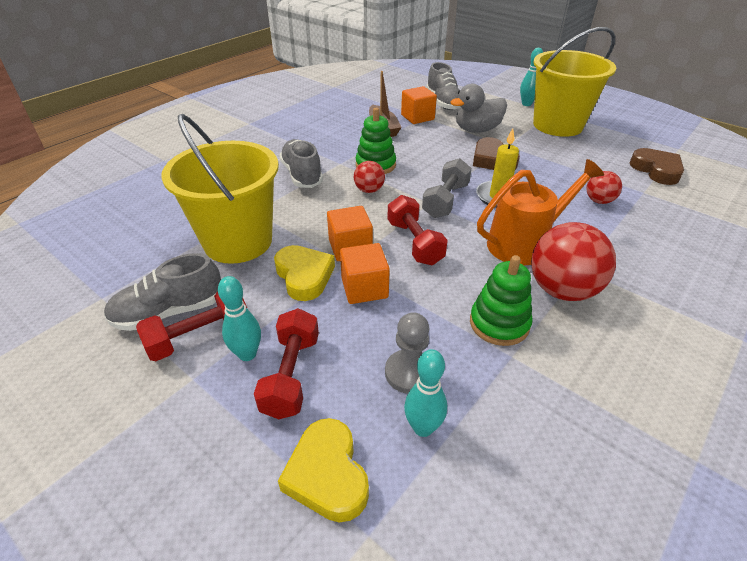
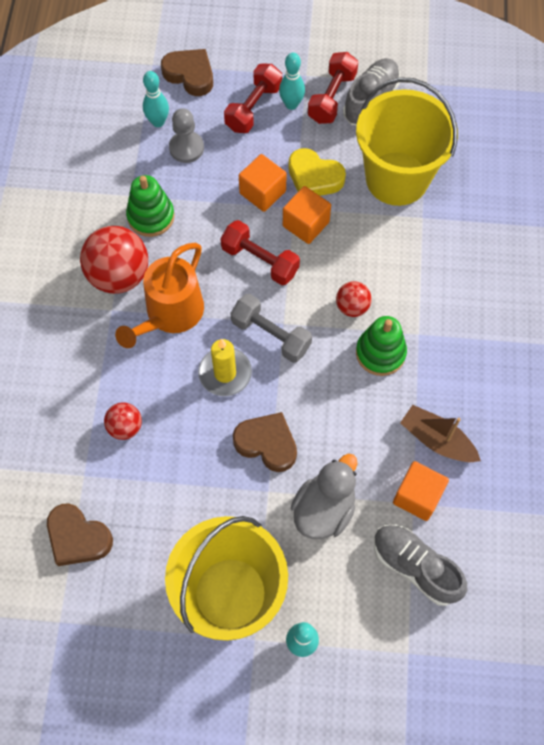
camera: 145 degrees right, 25 degrees up
(291, 375) = (253, 108): red dumbbell -> red dumbbell turned 60 degrees clockwise
(302, 175) = (435, 290): grey shoe -> none
(327, 474) = (190, 75): yellow heart -> brown heart
(446, 200) = (271, 335): grey dumbbell -> grey dumbbell turned 45 degrees counterclockwise

